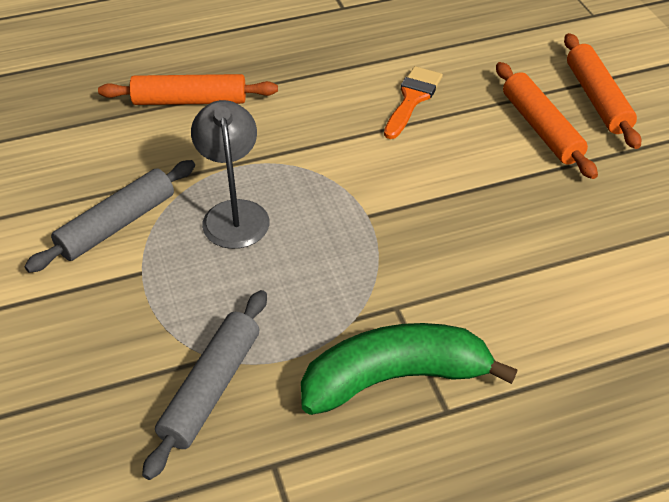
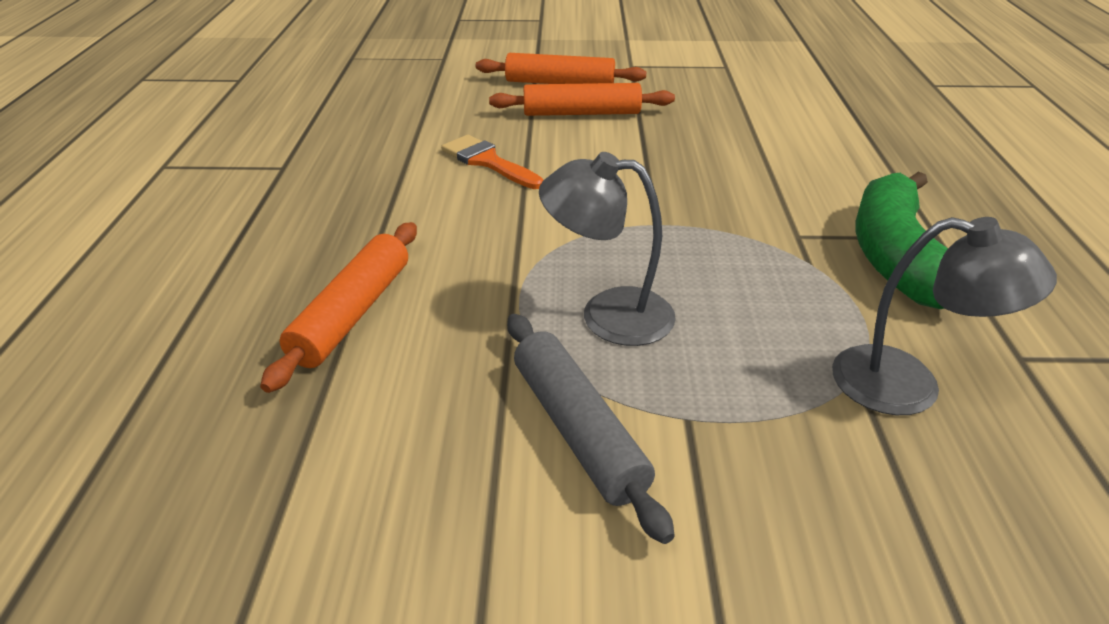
camera: 70 degrees left, 10 degrees down
(211, 388) = (908, 386): grey rolling pin -> grey lamp

